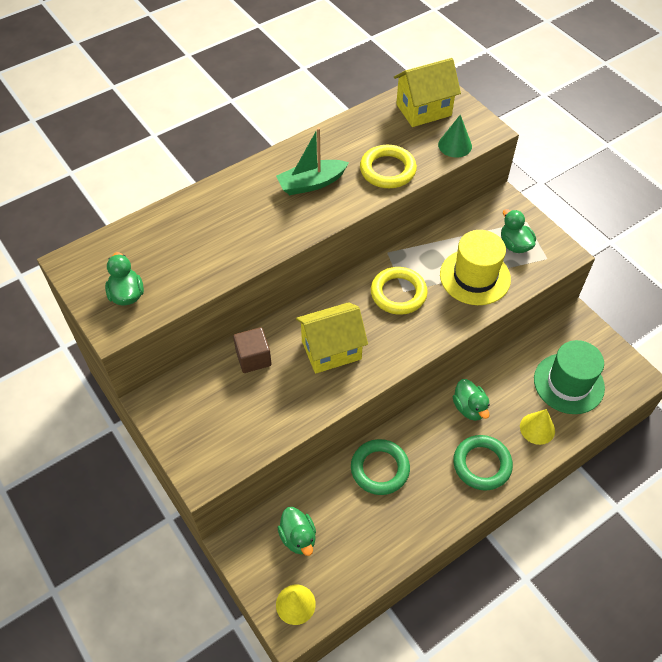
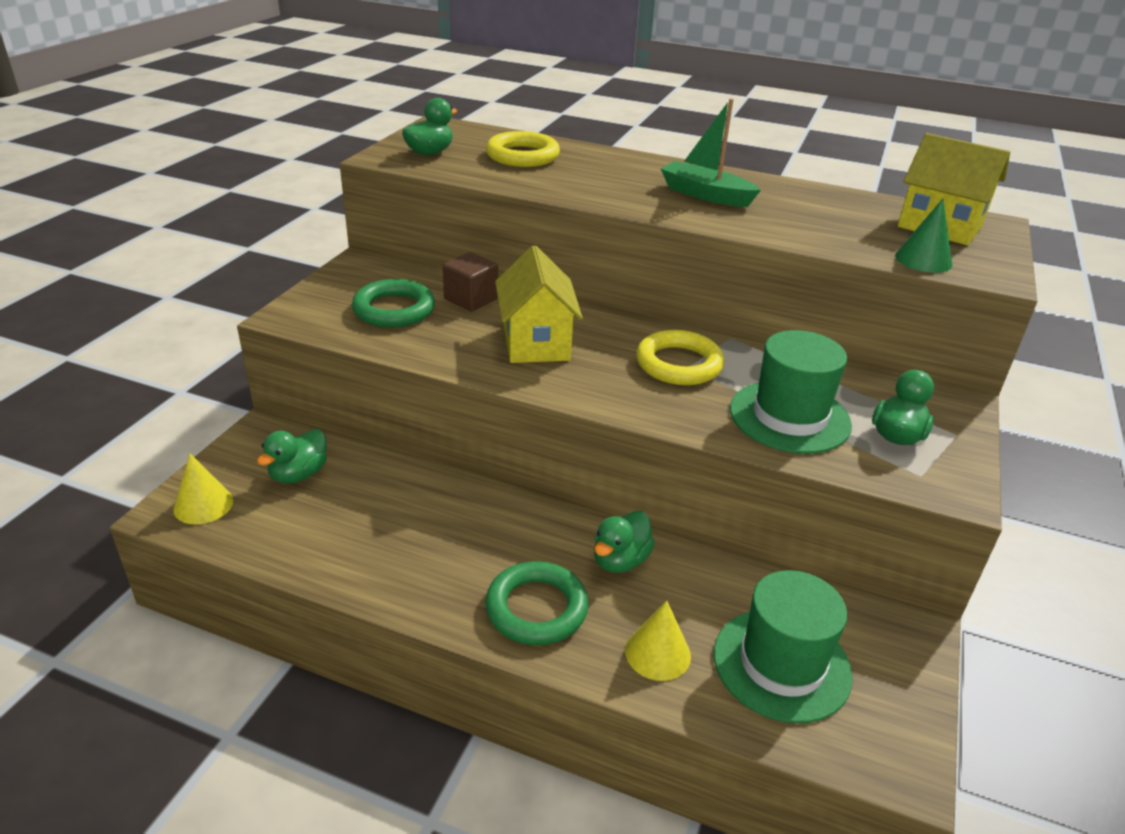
camera: 55 degrees right, 20 degrees down
(331, 350) = (536, 343): yellow house -> yellow house turned 45 degrees clockwise
(380, 469) = (447, 507): green ring -> green ring (394, 310)
(387, 170) = (802, 229): yellow ring -> yellow ring (522, 156)
(475, 277) = (789, 417): yellow hat -> green hat

